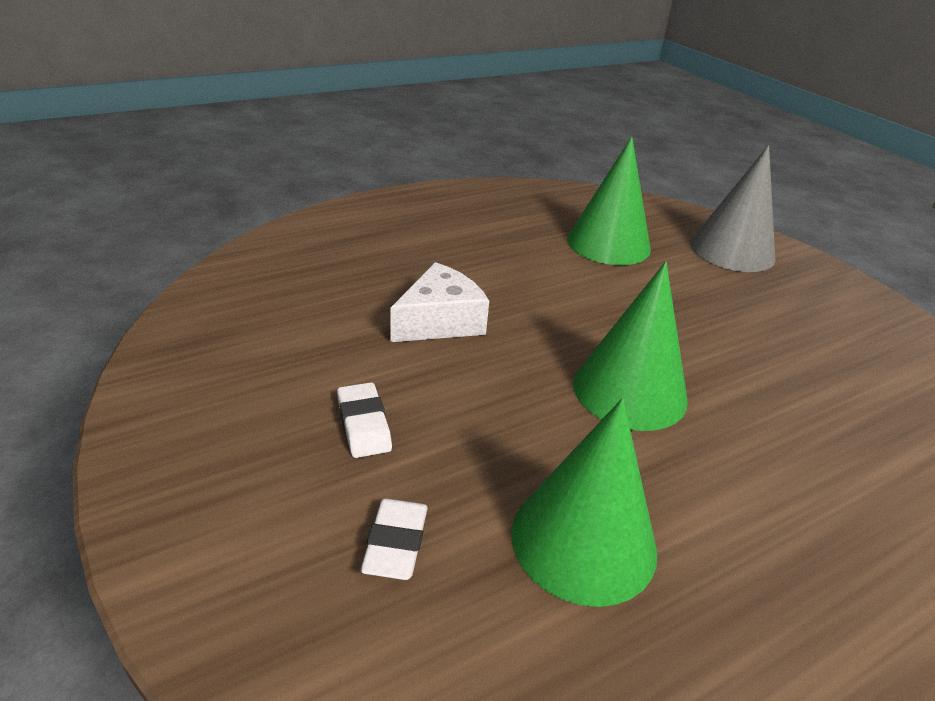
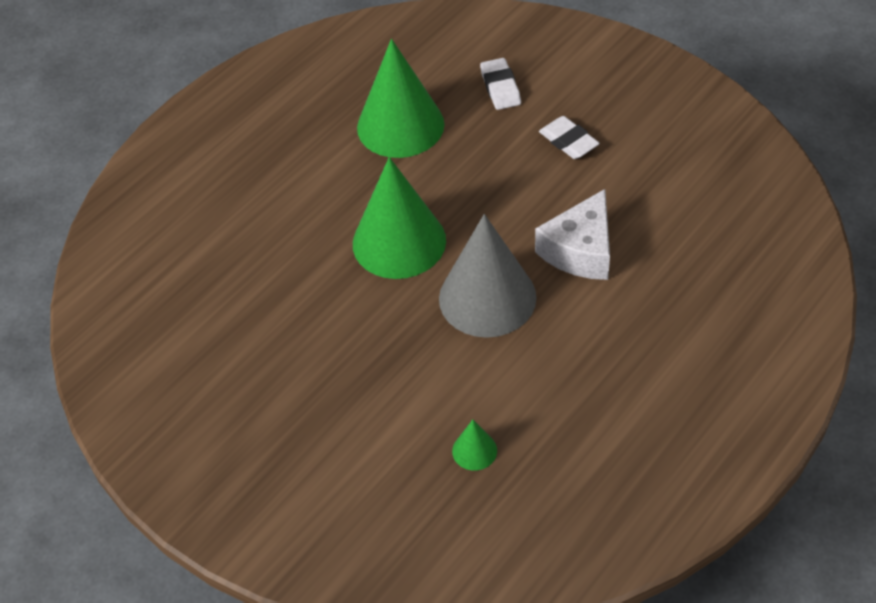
camera: 165 degrees right, 15 degrees up
(608, 243) = (474, 450): green cone -> green cone, size x0.43
(732, 250) = (324, 508): grey cone -> grey cone (487, 297)

